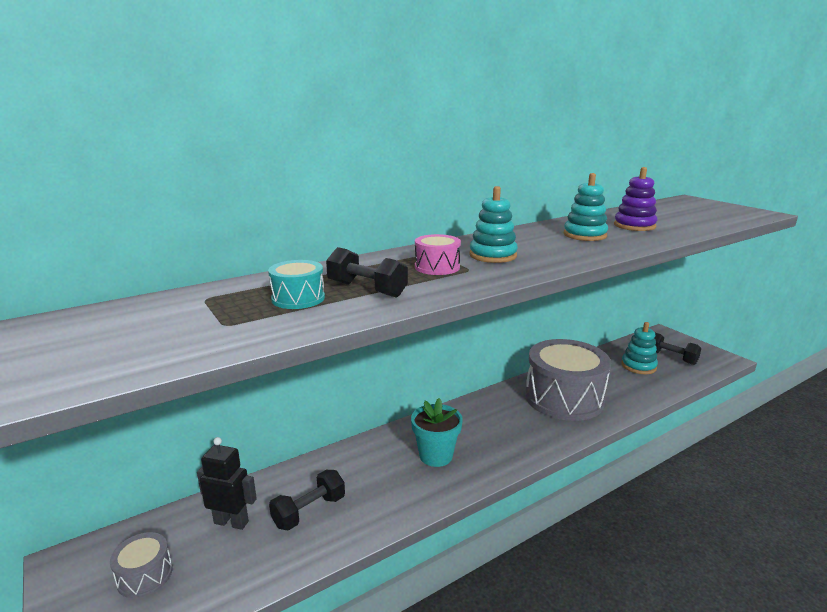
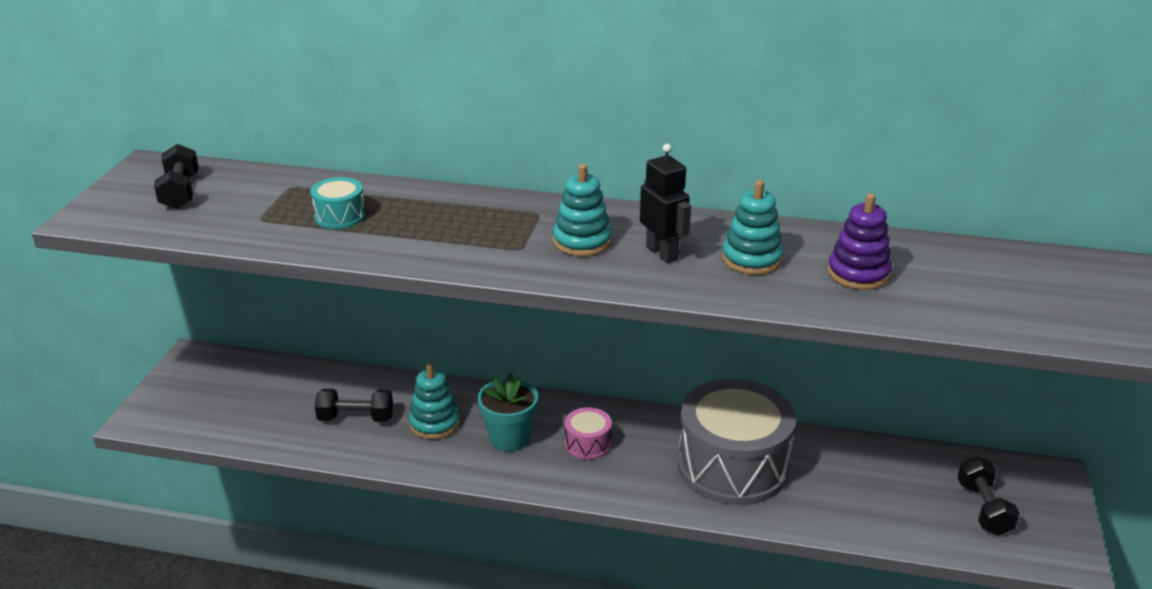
camera: 45 degrees right, 10 degrees up
(145, 575) = (218, 394): grey drum -> none
(231, 522) = (302, 392): black robot -> black robot (662, 253)
(367, 289) = (398, 231): black dumbbell -> black dumbbell (180, 192)
(437, 267) = (502, 232): pink drum -> pink drum (588, 444)
(638, 366) = (908, 490): turquoise stacking toy -> turquoise stacking toy (434, 423)

